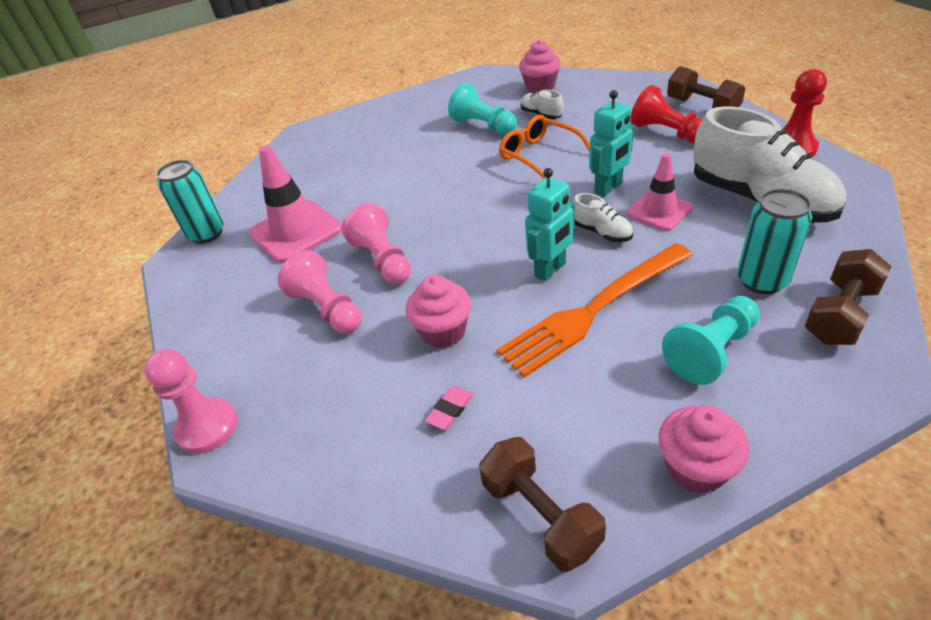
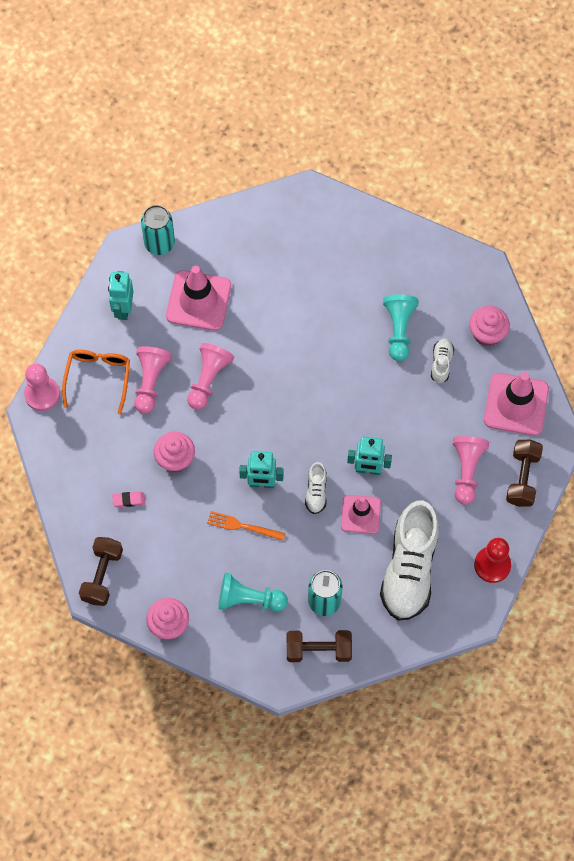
camera: 45 degrees right, 25 degrees up
(224, 291) = (123, 309): none -> turquoise robot
(539, 155) = (381, 398): orange glasses -> orange glasses (98, 377)
(593, 310) = (242, 526): orange fork -> orange fork, size x0.51
(622, 91) = (516, 404): none -> pink traffic cone
(667, 132) = (467, 471): red pawn -> pink pawn

